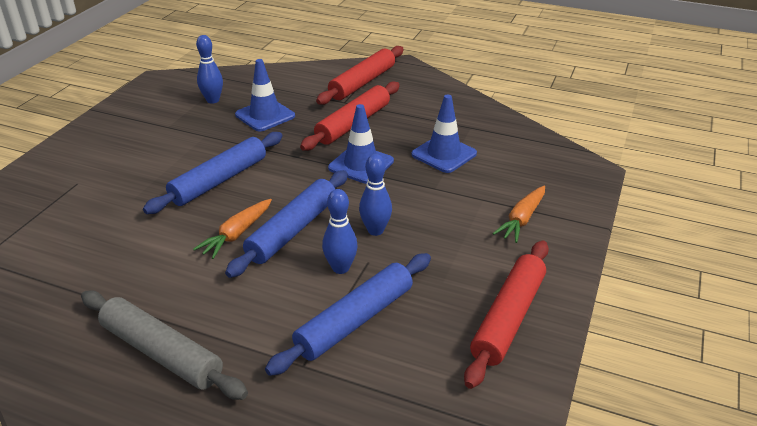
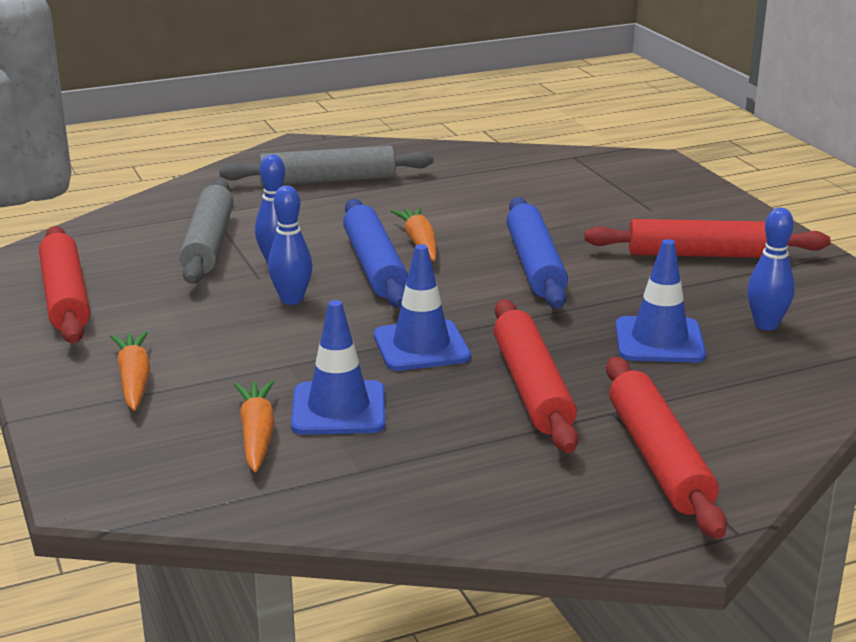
camera: 135 degrees right, 10 degrees down
(139, 141) = (704, 254): none -> red rolling pin
(355, 320) = (209, 244): blue rolling pin -> grey rolling pin
(493, 160) = (257, 435): none -> orange carrot

